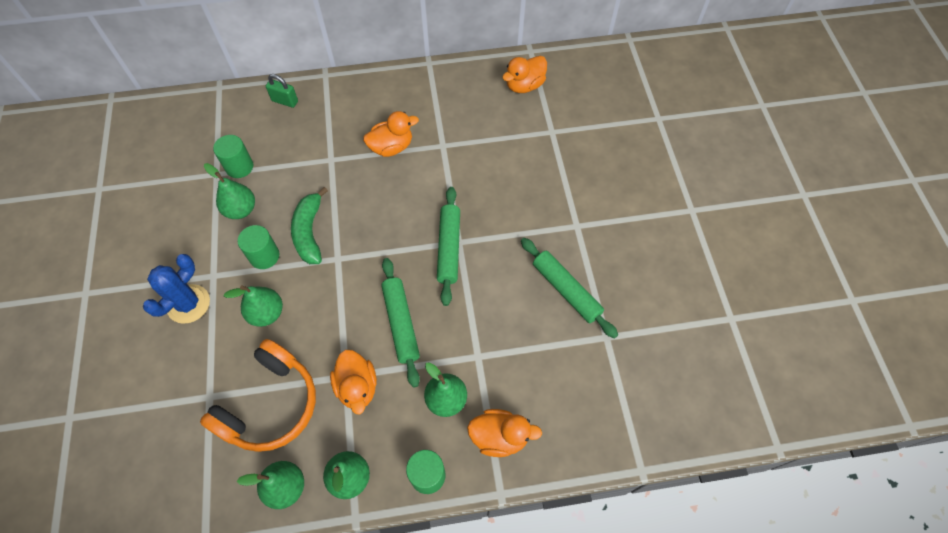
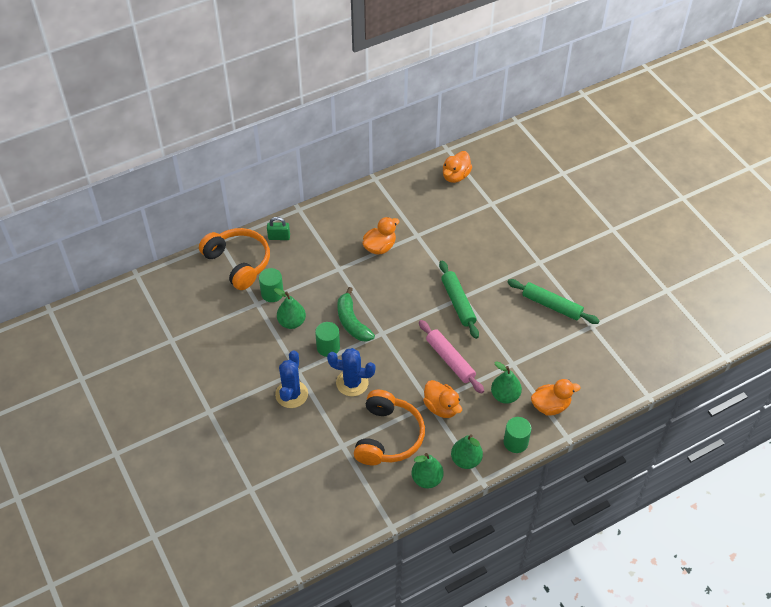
camera: 20 degrees left, 10 degrees down
(224, 118) = (238, 263): none -> orange headphones
(266, 313) = (352, 383): green pear -> blue cactus
(401, 323) = (450, 360): green rolling pin -> pink rolling pin

